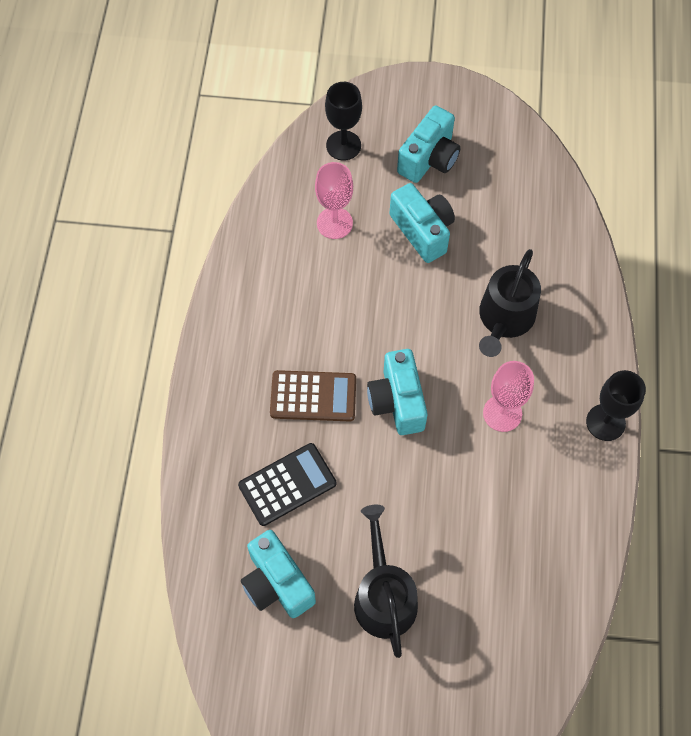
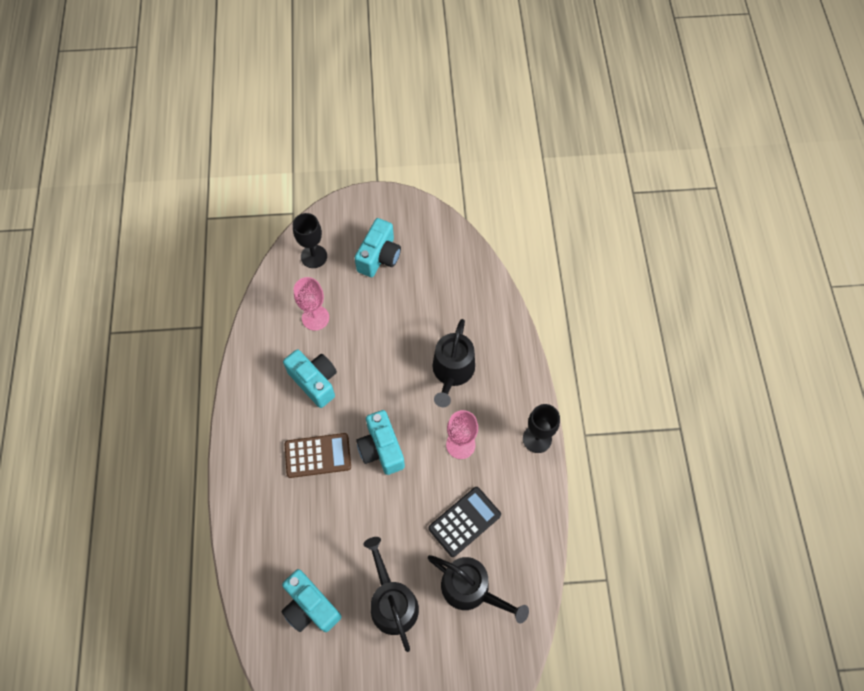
camera: 10 degrees left, 0 degrees up
(287, 484) = (307, 527): black calculator -> black calculator (464, 521)
(422, 231) = (382, 313): turquoise camera -> turquoise camera (315, 381)
(489, 598) = (471, 589): none -> black watering can

